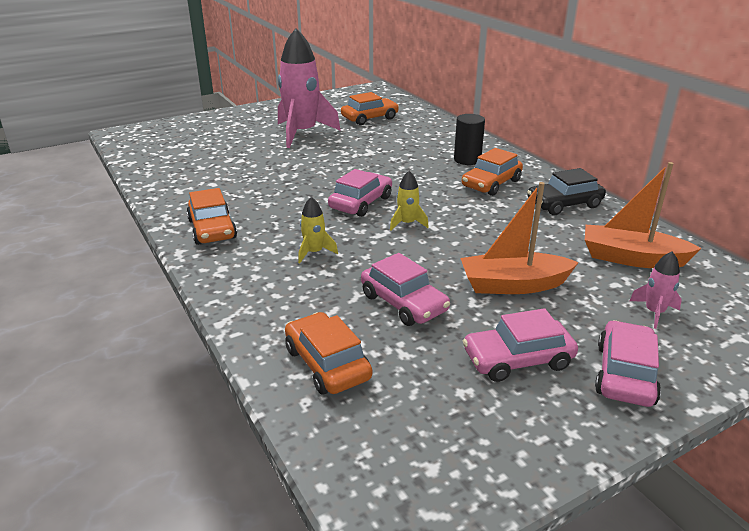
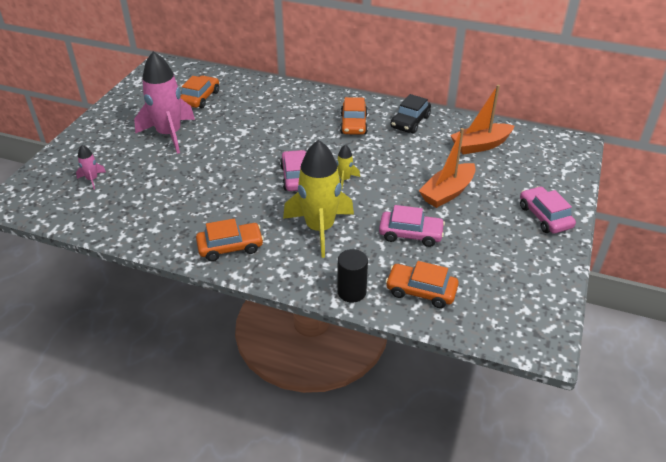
camera: 40 degrees left, 10 degrees up
(212, 229) = (230, 247): orange car -> orange car turned 45 degrees counterclockwise
(314, 252) = (320, 229): yellow rocket -> yellow rocket, size x2.32
(467, 160) = (316, 110): black cylinder -> black cylinder (351, 292)
(518, 359) = (497, 235): pink car -> none
(654, 312) = (522, 175): pink rocket -> pink rocket (92, 179)

